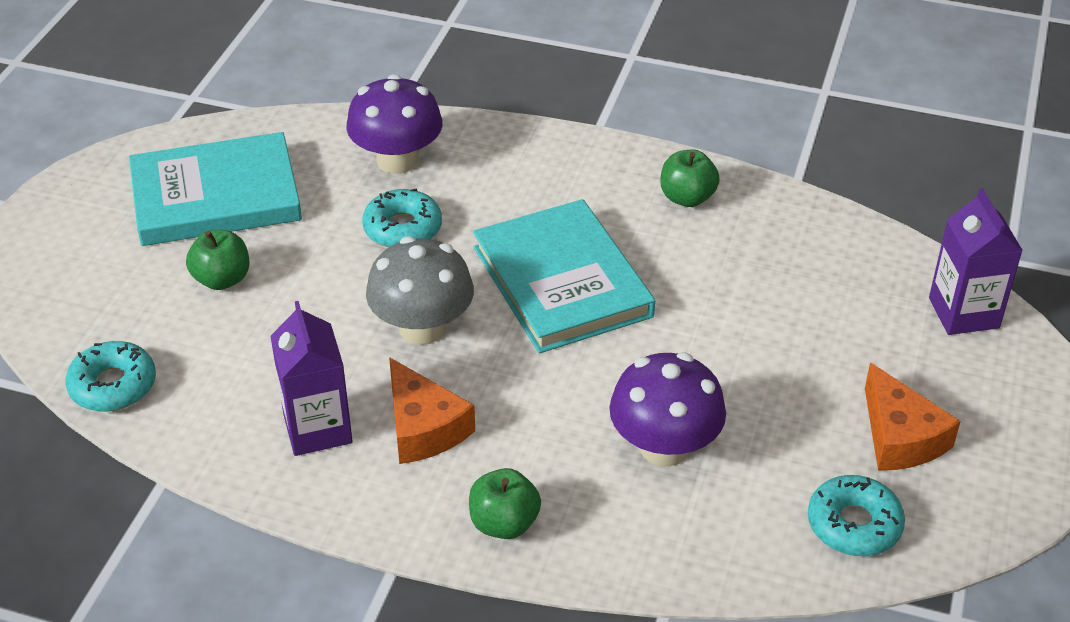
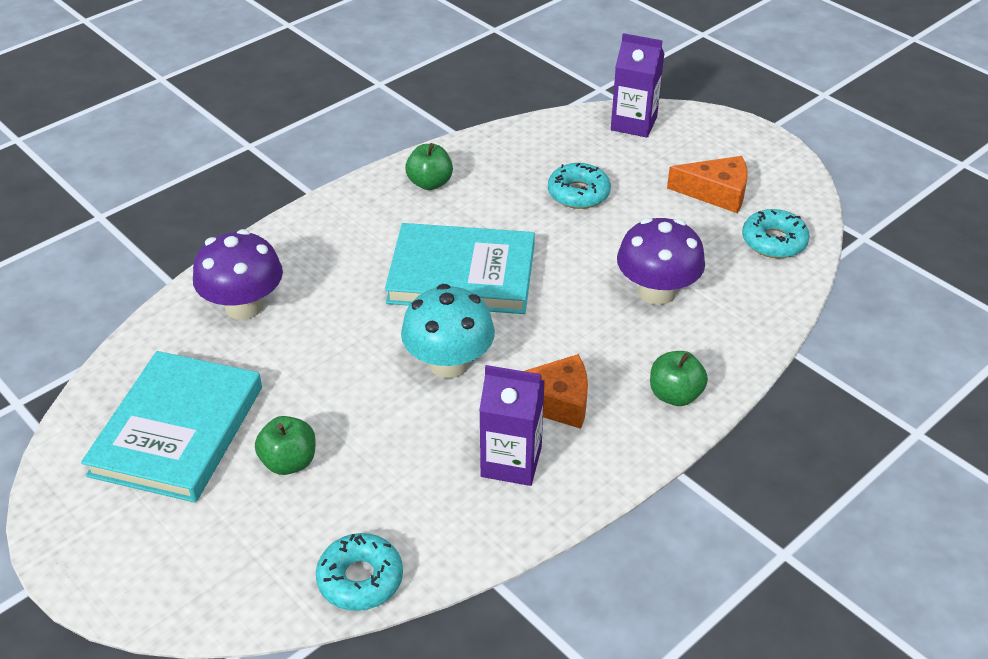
camera: 60 degrees left, 0 degrees up
(402, 228) = (328, 333): turquoise donut -> turquoise donut (578, 193)
(422, 328) = (449, 363): grey mushroom -> turquoise mushroom

